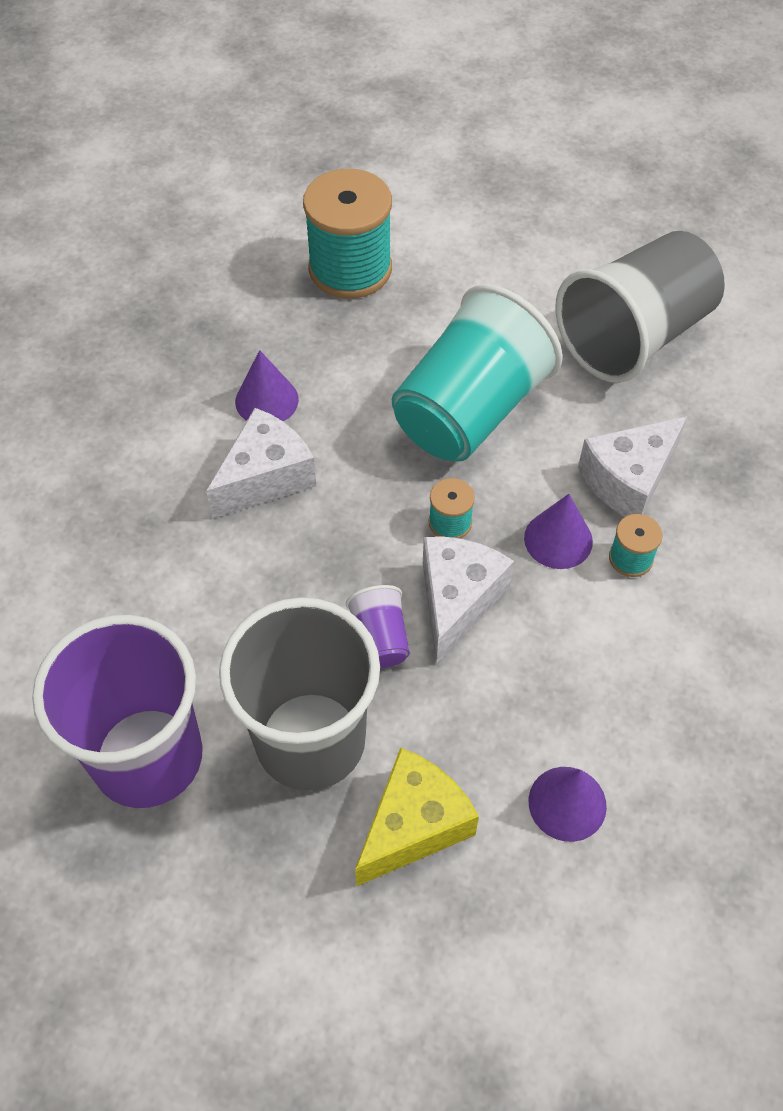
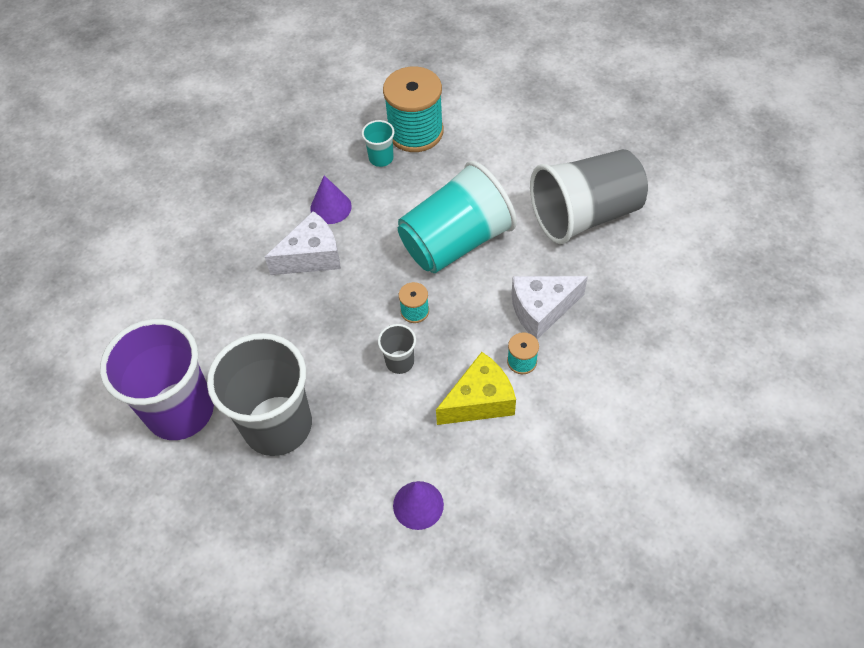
camera: 20 degrees right, 0 degrees up
(314, 315) = (381, 158): none -> turquoise cup
(380, 638) = (343, 374): purple cup -> none
(413, 826) = (319, 493): yellow cheese -> yellow cheese (479, 401)
(457, 601) = (400, 362): white cheese -> grey cup
(558, 539) = (479, 338): purple cone -> none

